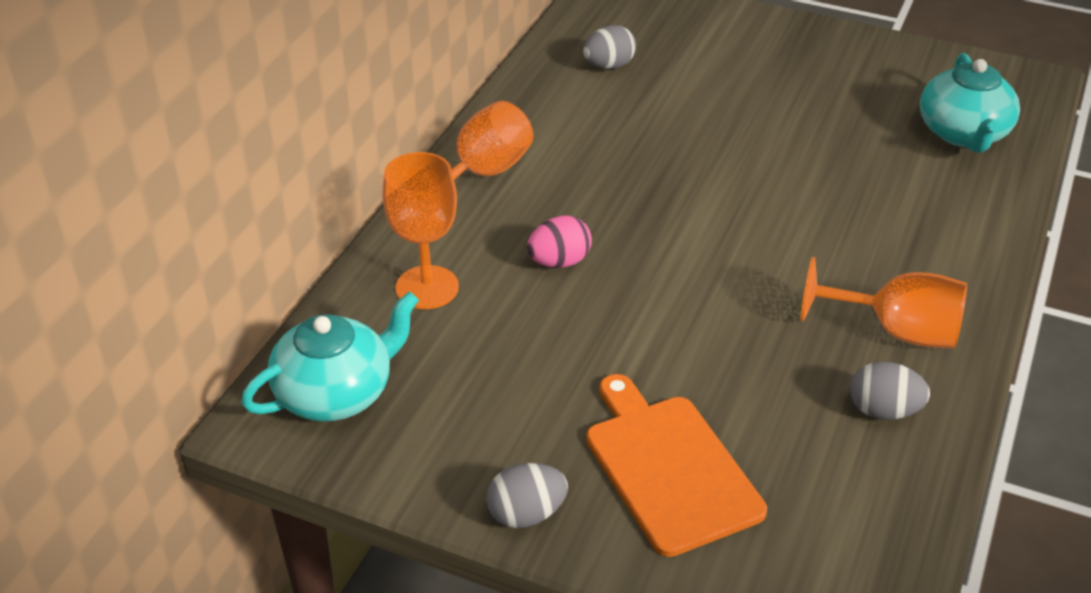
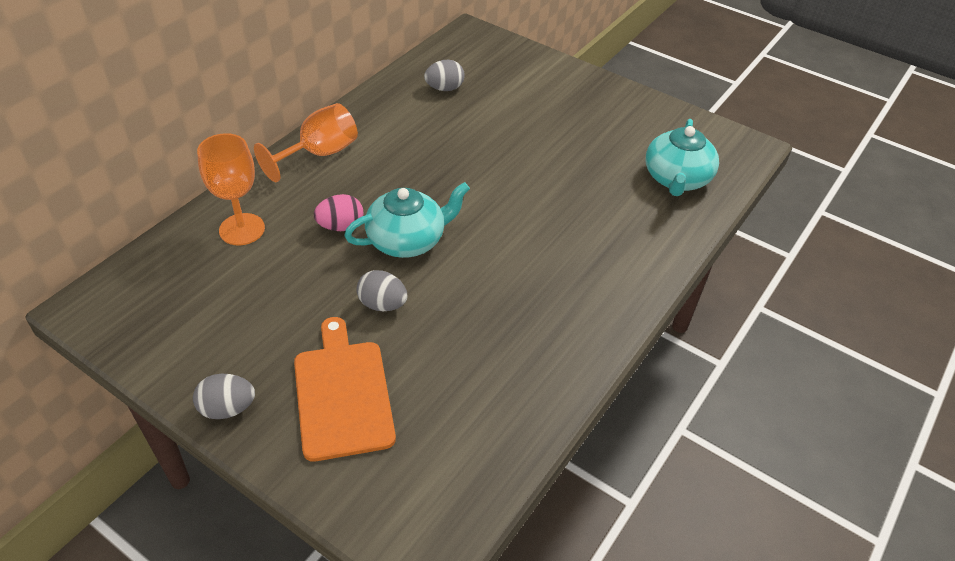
camera: 10 degrees right, 5 degrees up
(336, 392) = (144, 294): turquoise teapot -> turquoise teapot (407, 240)
(883, 410) = (517, 380): grey egg -> grey egg (382, 304)
(896, 331) = (555, 321): orange goblet -> none

